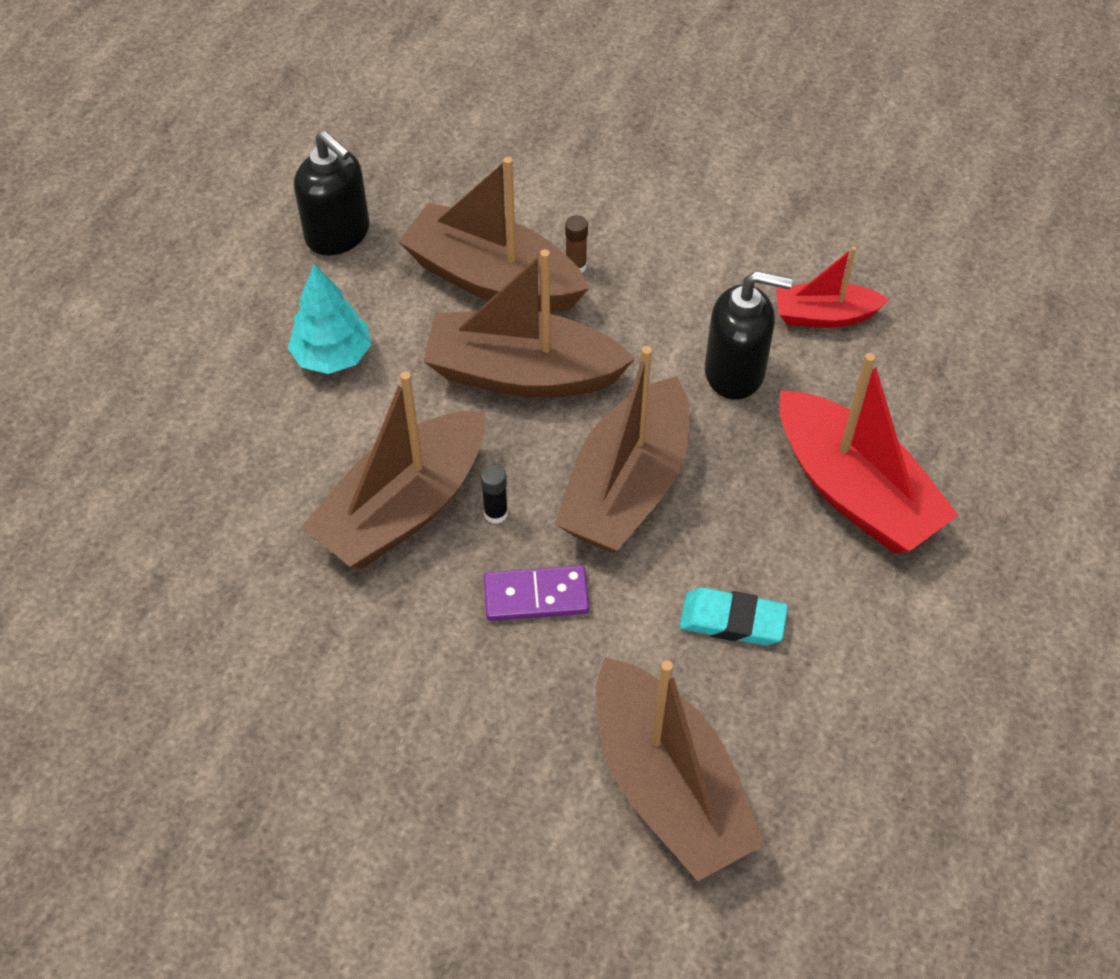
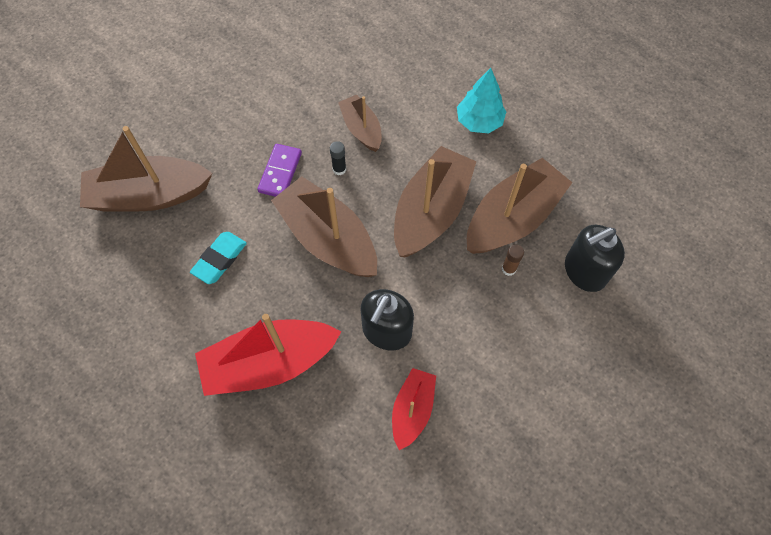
camera: 110 degrees right, 10 degrees up
(338, 234) = (577, 146): black soap dispenser -> black soap dispenser (584, 271)
(403, 508) = (361, 129): brown boat -> brown boat, size x0.56

